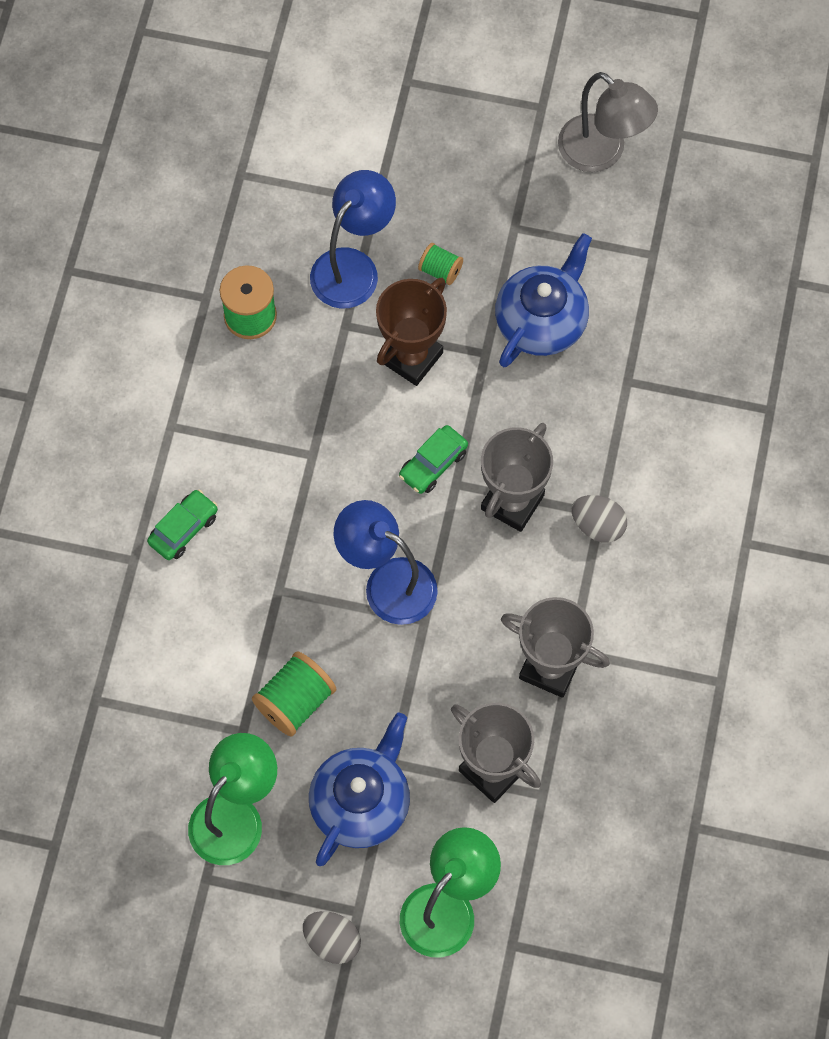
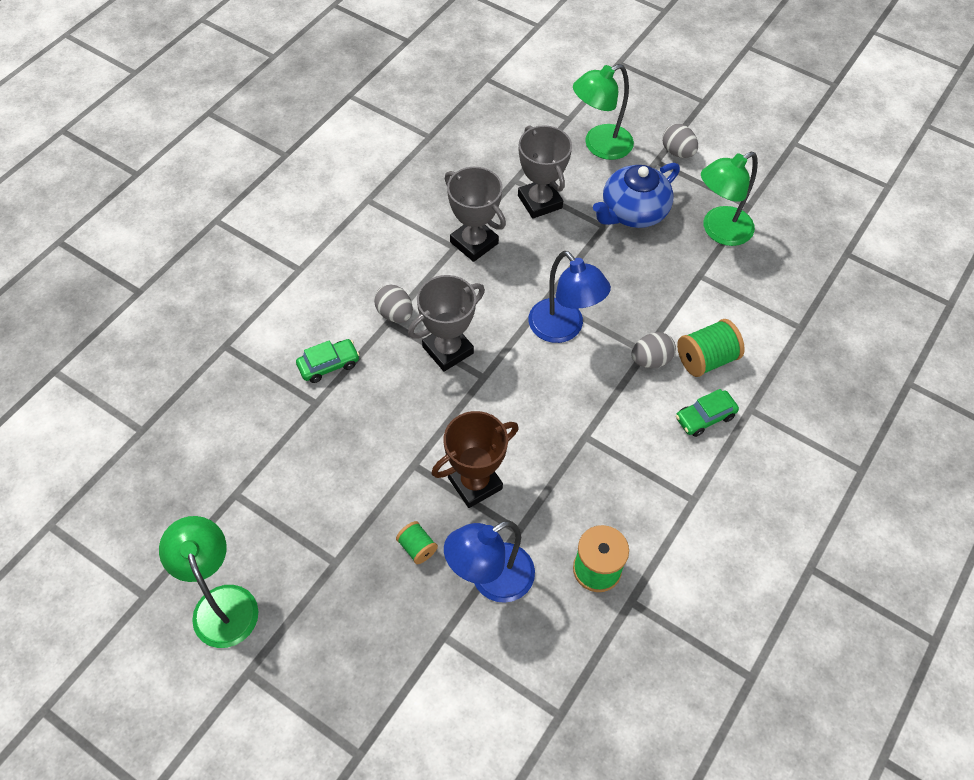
camera: 160 degrees left, 10 degrees down
(268, 581) = (650, 360): none -> grey egg
(295, 701) = (657, 280): green spool -> green spool (706, 359)
(433, 464) = (494, 396): green car -> green car (328, 365)
(542, 321) = (355, 473): blue teapot -> none
(602, 153) = (221, 603): grey lamp -> green lamp

